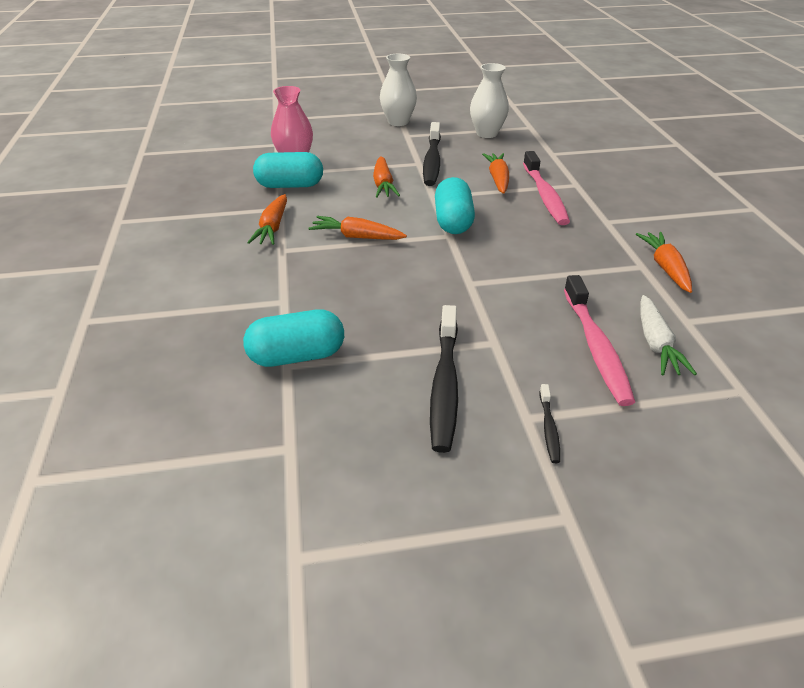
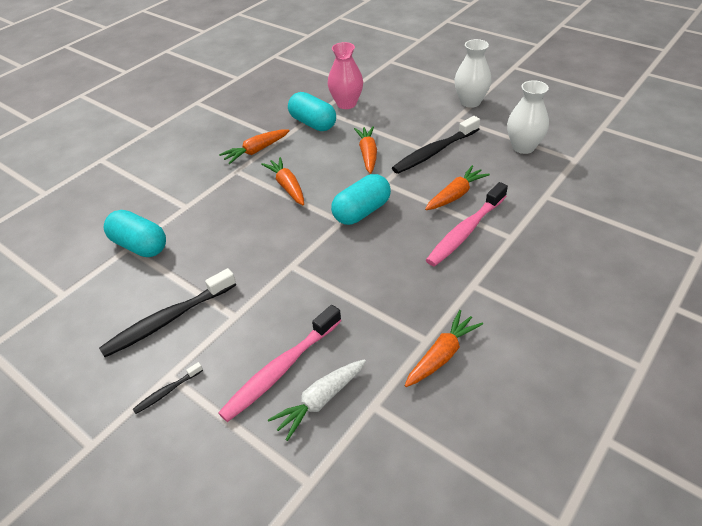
camera: 50 degrees right, 5 degrees up
(383, 185) = (368, 154): orange carrot -> orange carrot turned 135 degrees clockwise

